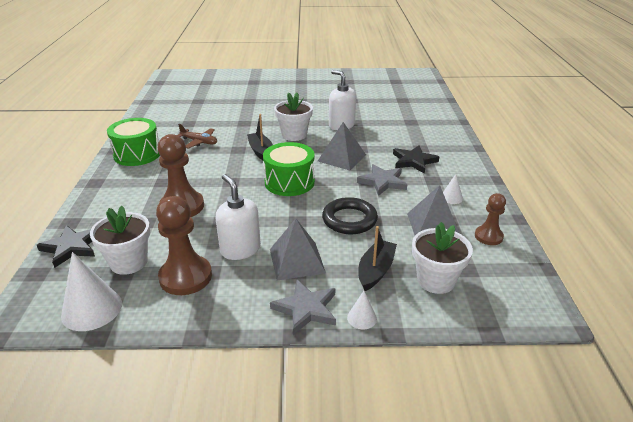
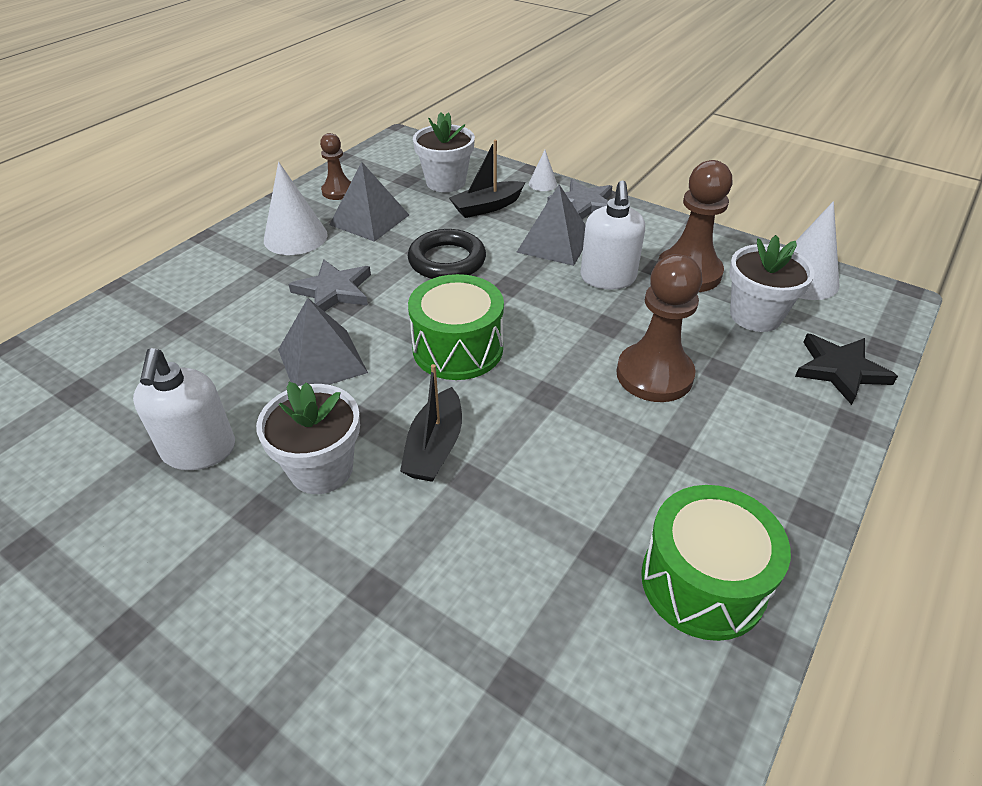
camera: 145 degrees left, 10 degrees up
(199, 142) = (535, 556): brown plane -> none
(414, 161) = (238, 304): black star -> none
(451, 197) = (295, 237): white cone -> white cone, size x1.98

